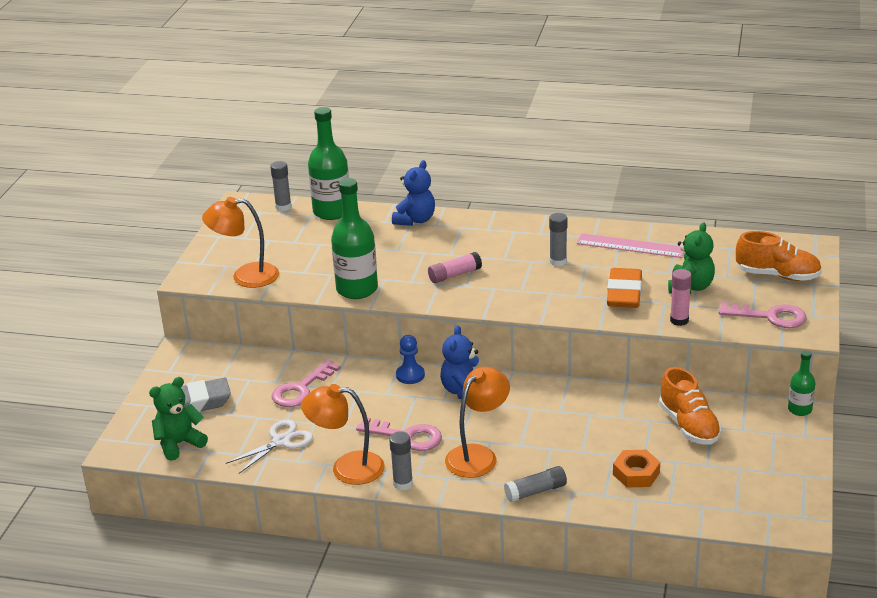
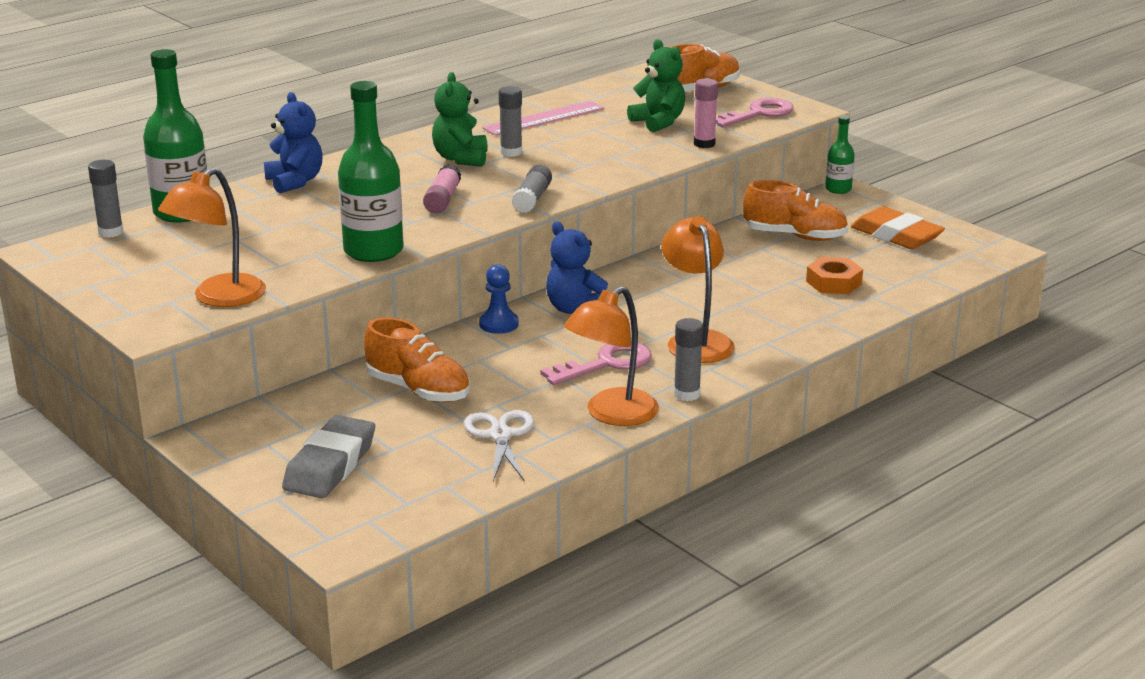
camera: 55 degrees left, 5 degrees down
(179, 444) = (398, 502): green teddy bear -> green teddy bear (461, 159)
(301, 389) = (418, 390): pink key -> orange shoe
(535, 491) = (796, 335): grey glue stick -> grey glue stick (532, 199)
(624, 293) = (620, 147): orange eraser -> orange eraser (896, 235)

